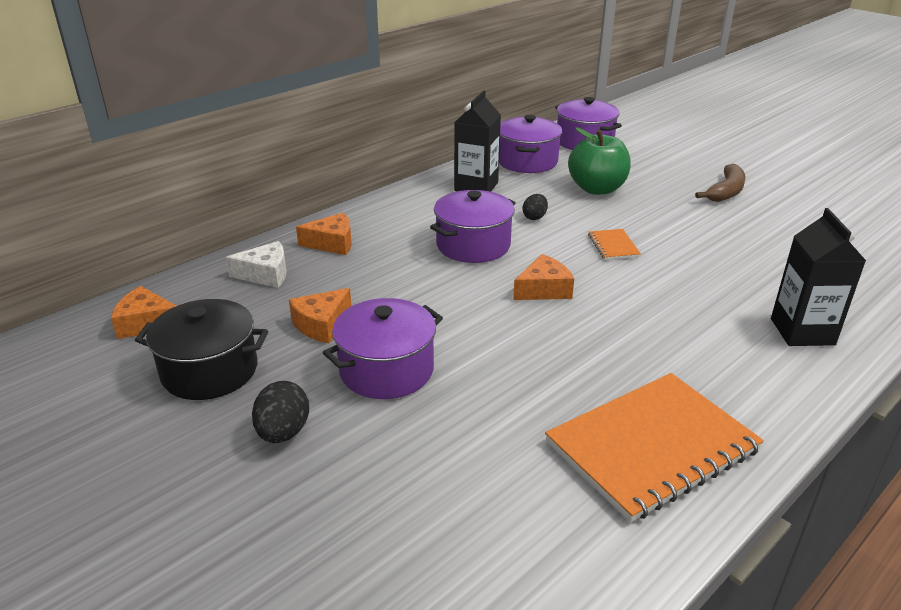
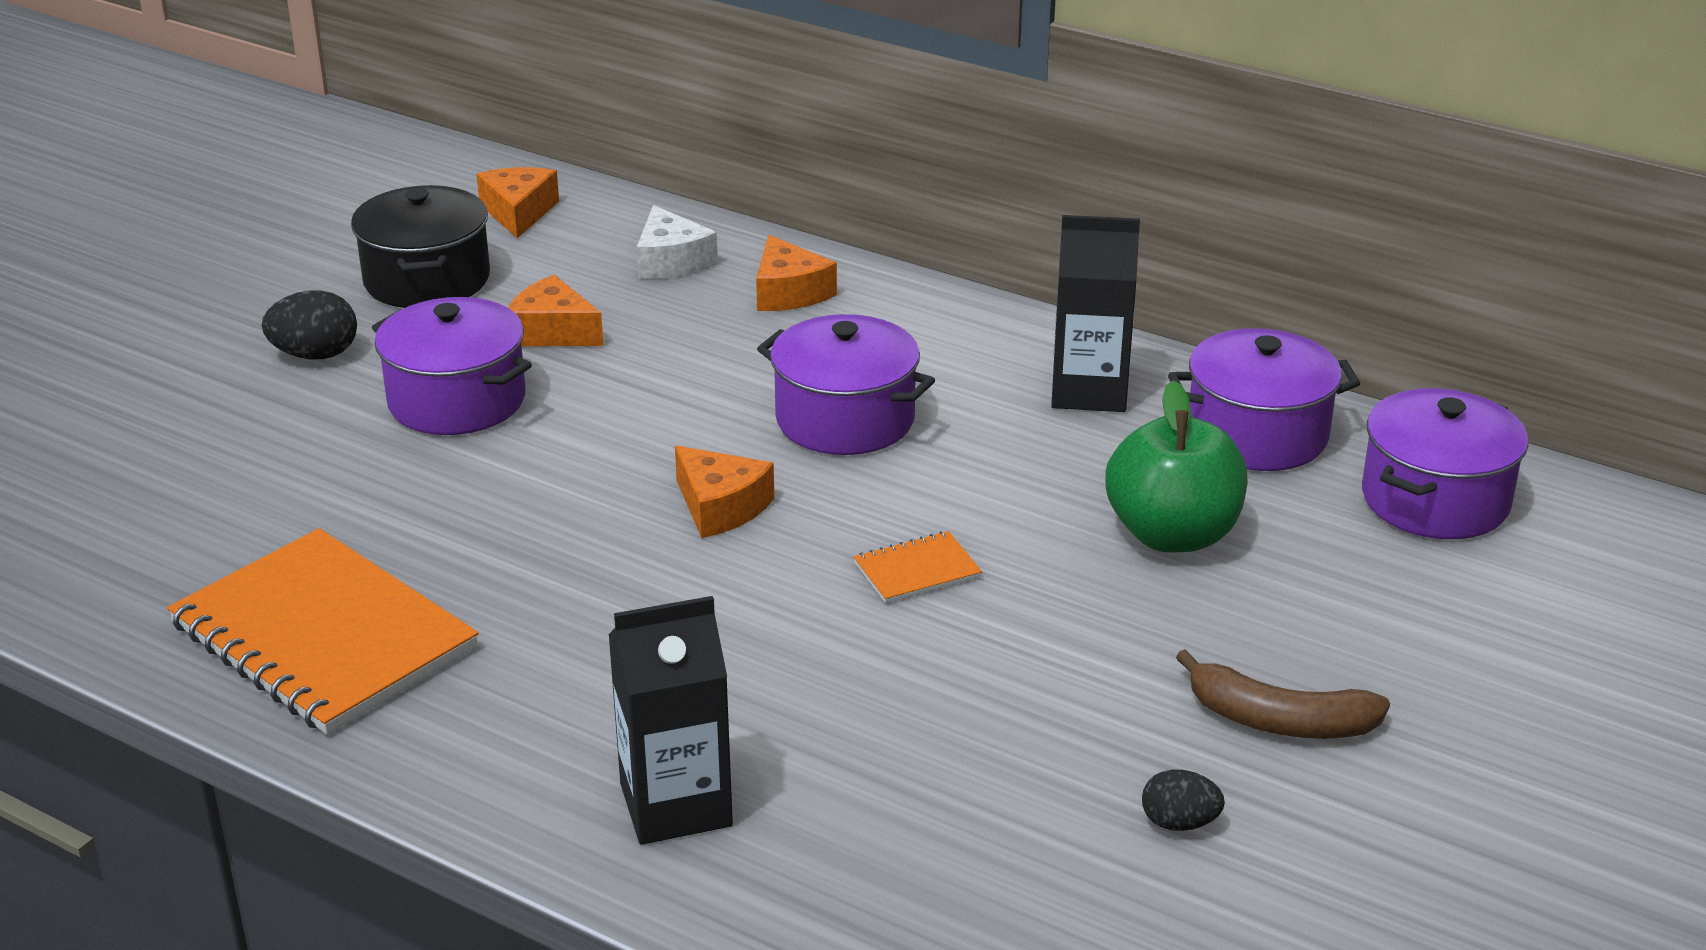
camera: 75 degrees right, 0 degrees up
(534, 217) = (991, 471): black egg -> black egg (1179, 823)

